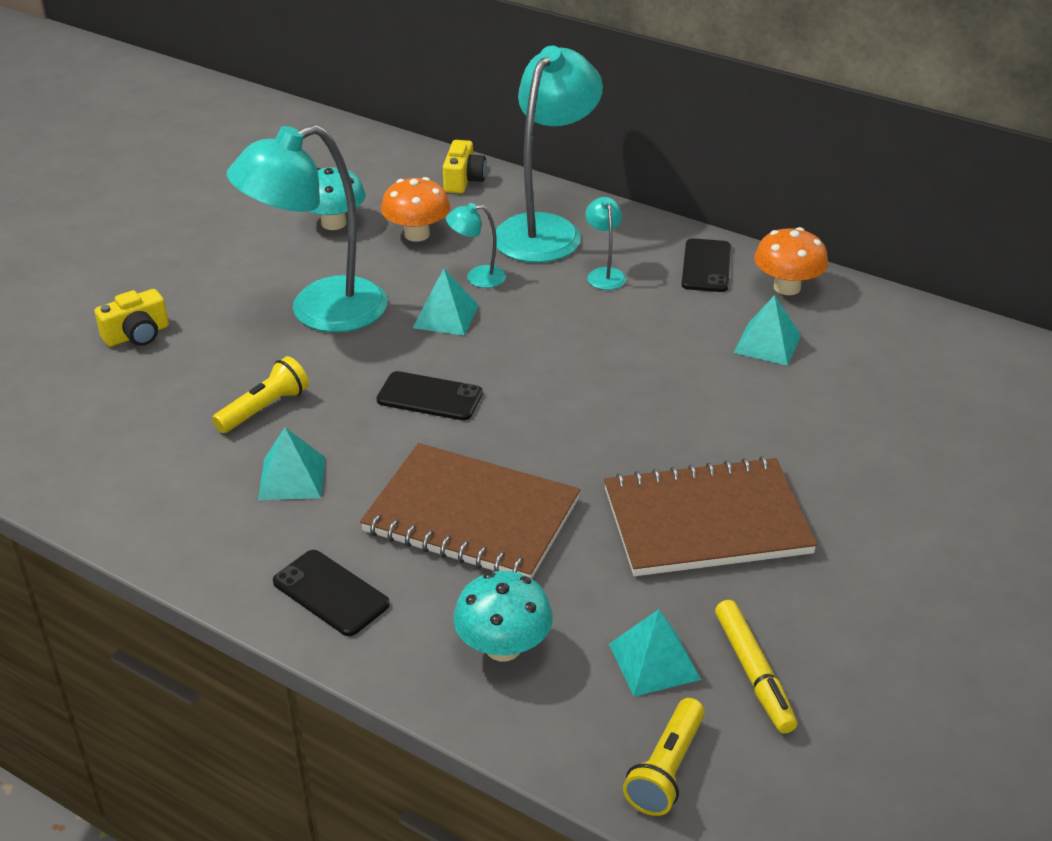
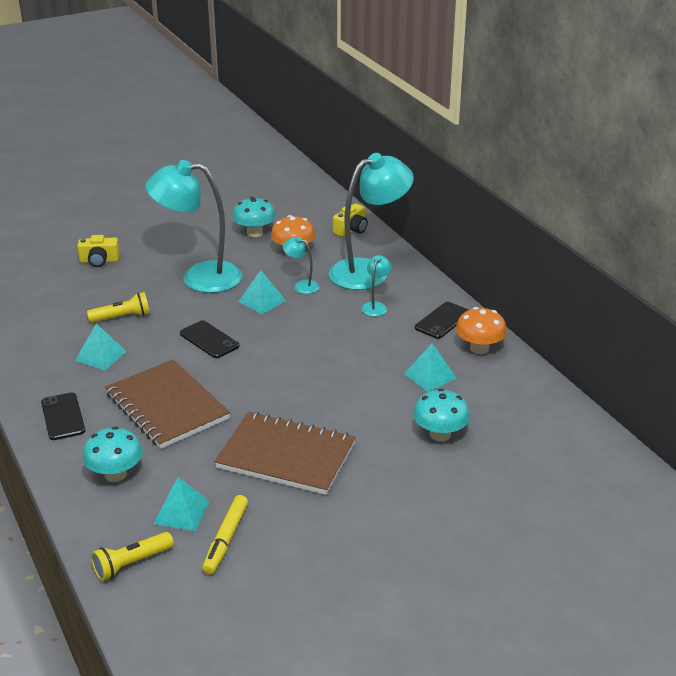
camera: 30 degrees right, 5 degrees down
(859, 416) = (440, 434): none -> turquoise mushroom

